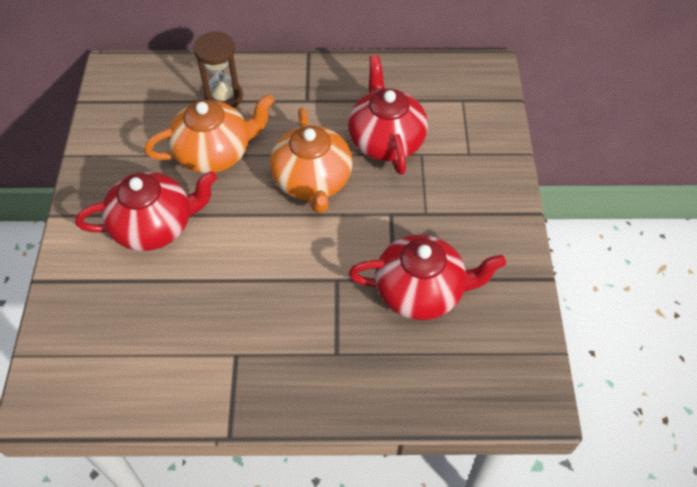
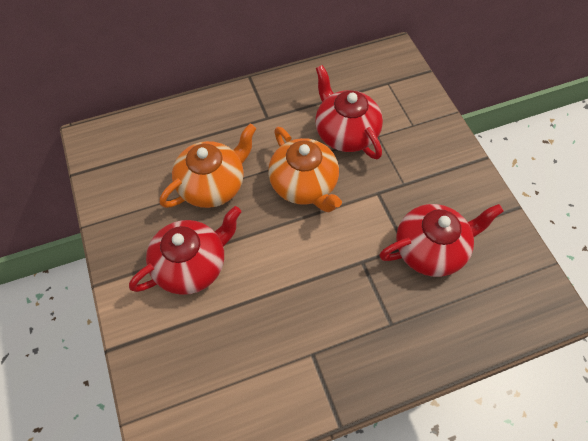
camera: 20 degrees left, 5 degrees up
(223, 97) = (197, 134): brown hourglass -> none

